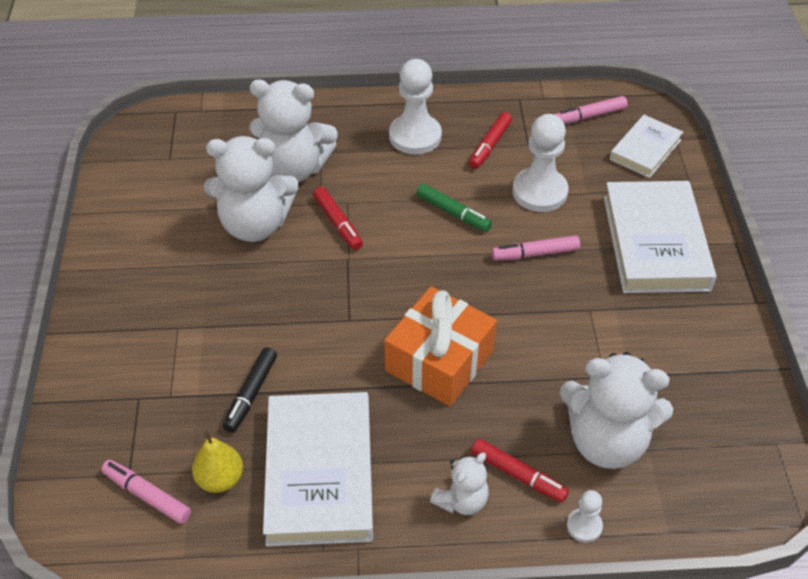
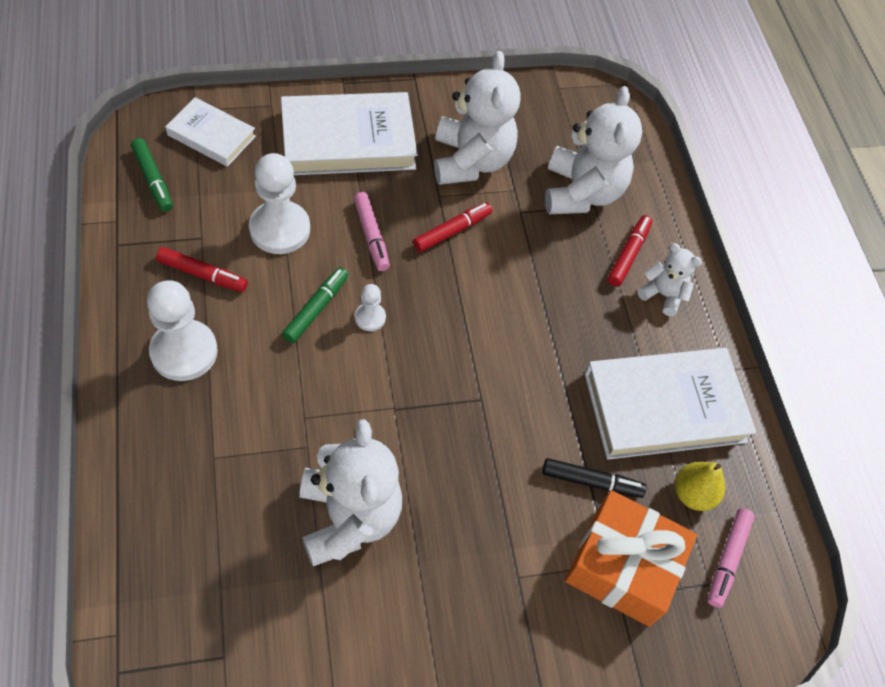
camera: 105 degrees left, 10 degrees up
(293, 169) = (246, 486): white teddy bear -> white teddy bear (471, 161)
(338, 223) = (339, 424): red marker -> red marker (452, 231)
(439, 360) = (520, 315): orange gift -> orange gift (622, 567)
(584, 526) = (663, 212): white pawn -> white pawn (370, 317)
(589, 116) = (153, 179): pink marker -> green marker

